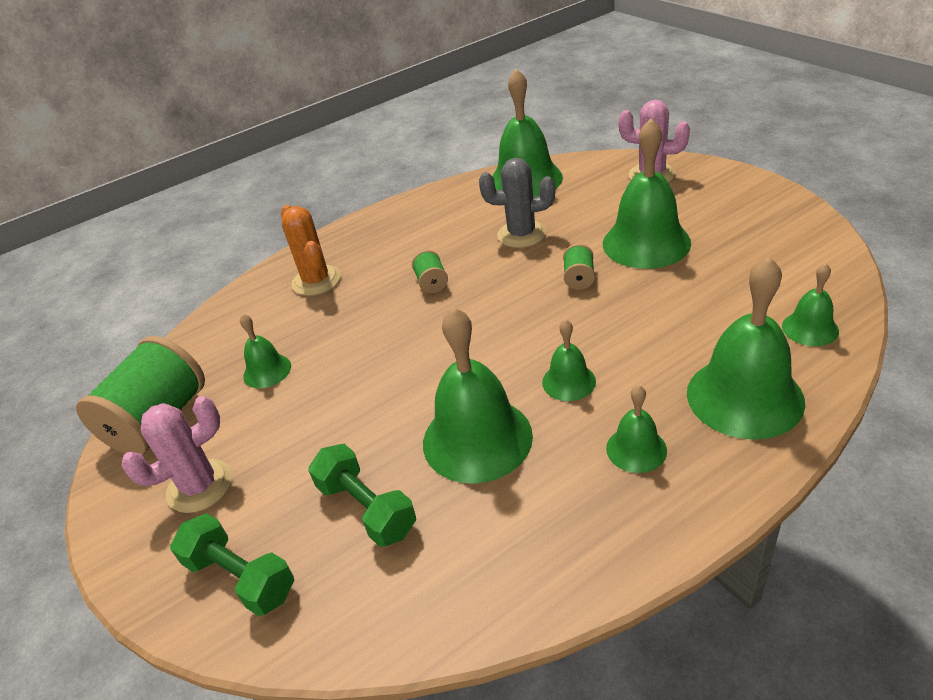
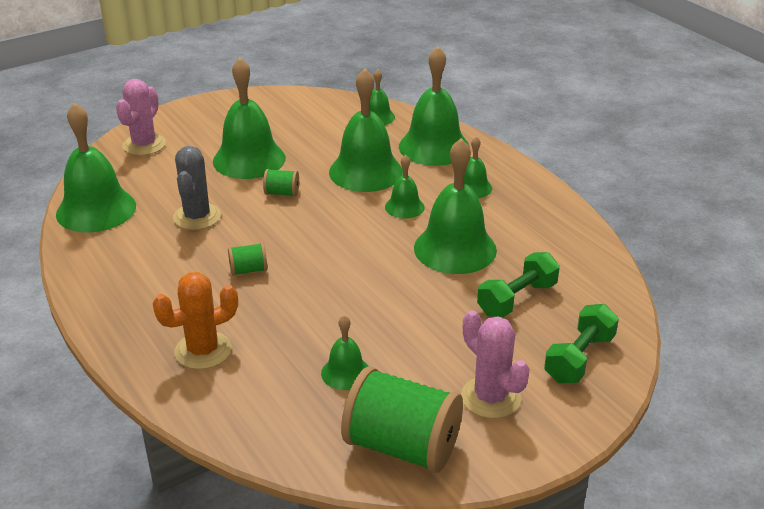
camera: 95 degrees left, 5 degrees down
(648, 336) = (366, 171): none -> green bell

